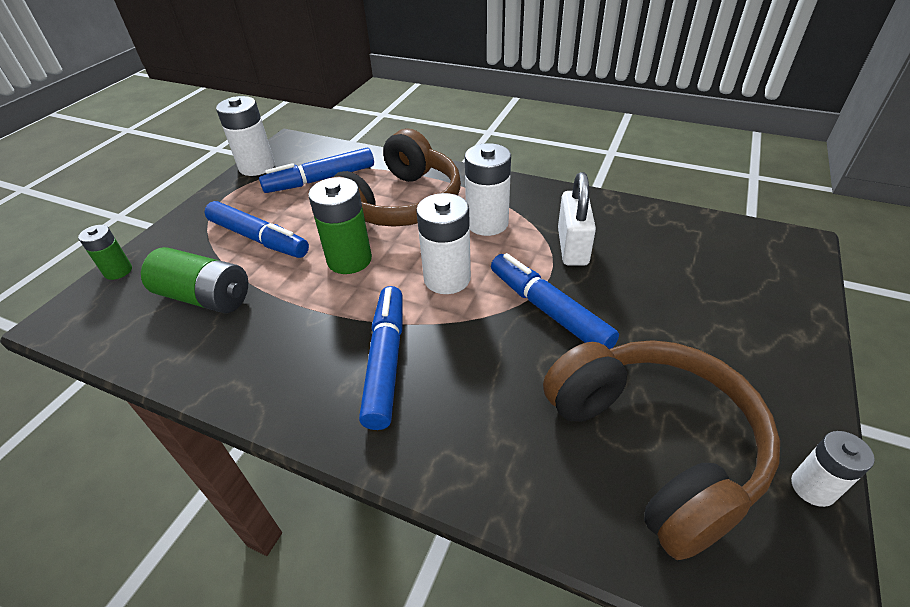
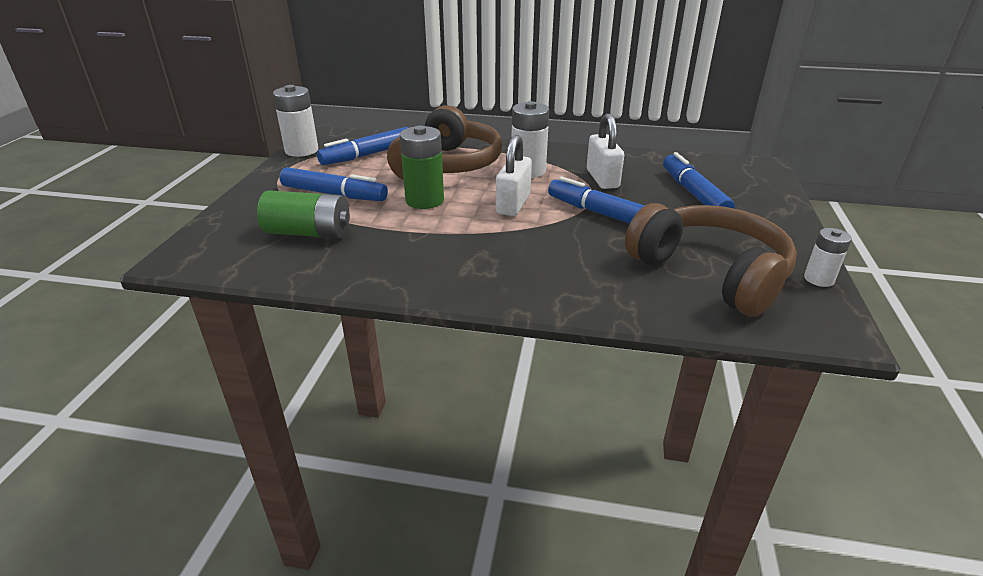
camera: 15 degrees left, 10 degrees down
(118, 271) = (212, 224): green battery -> none
(386, 361) = (490, 253): blue marker -> blue marker (693, 193)
(447, 278) = (513, 204): white battery -> white padlock

